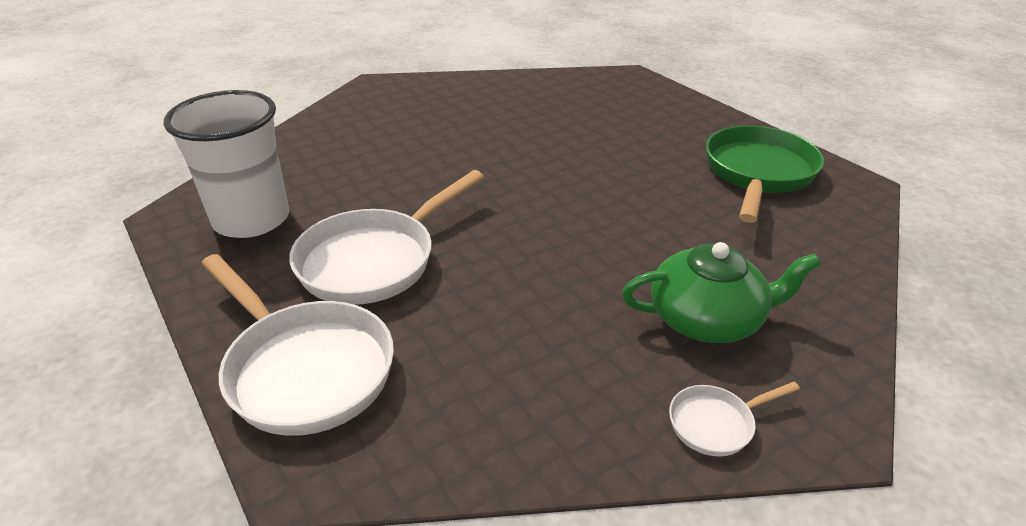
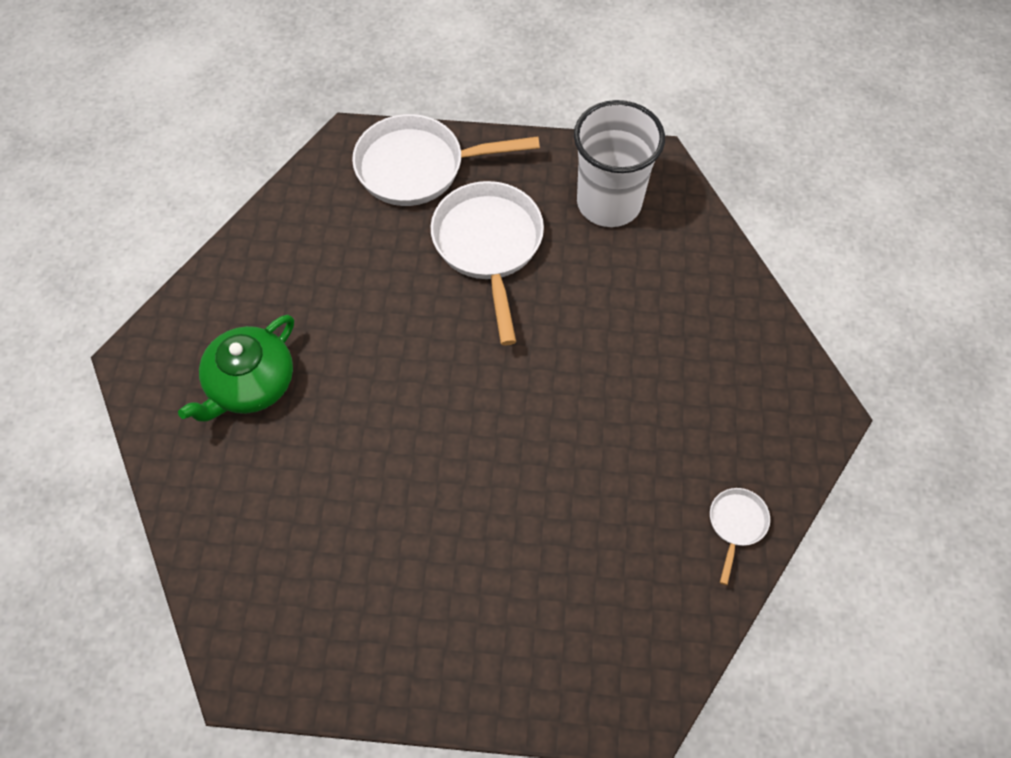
camera: 130 degrees right, 25 degrees up
(716, 423) = (194, 314): white pan -> white pan (736, 524)
(758, 174) = (338, 609): green pan -> none

